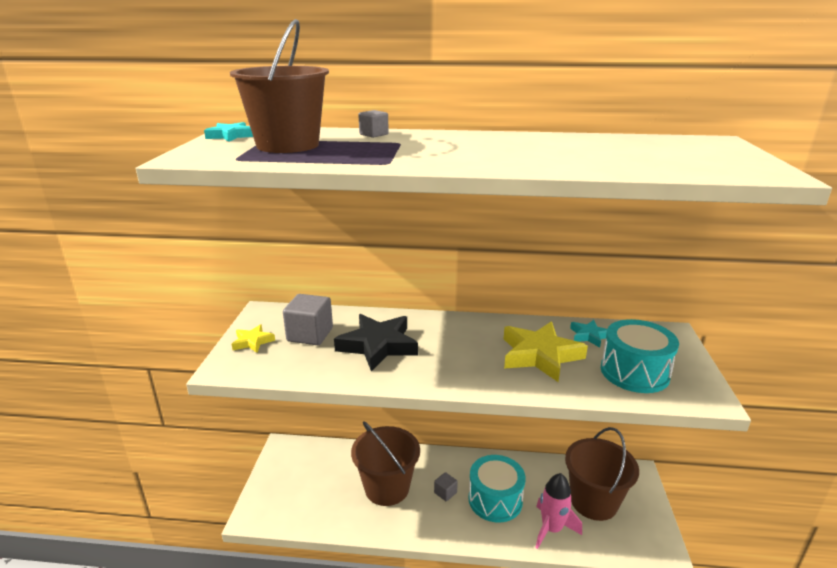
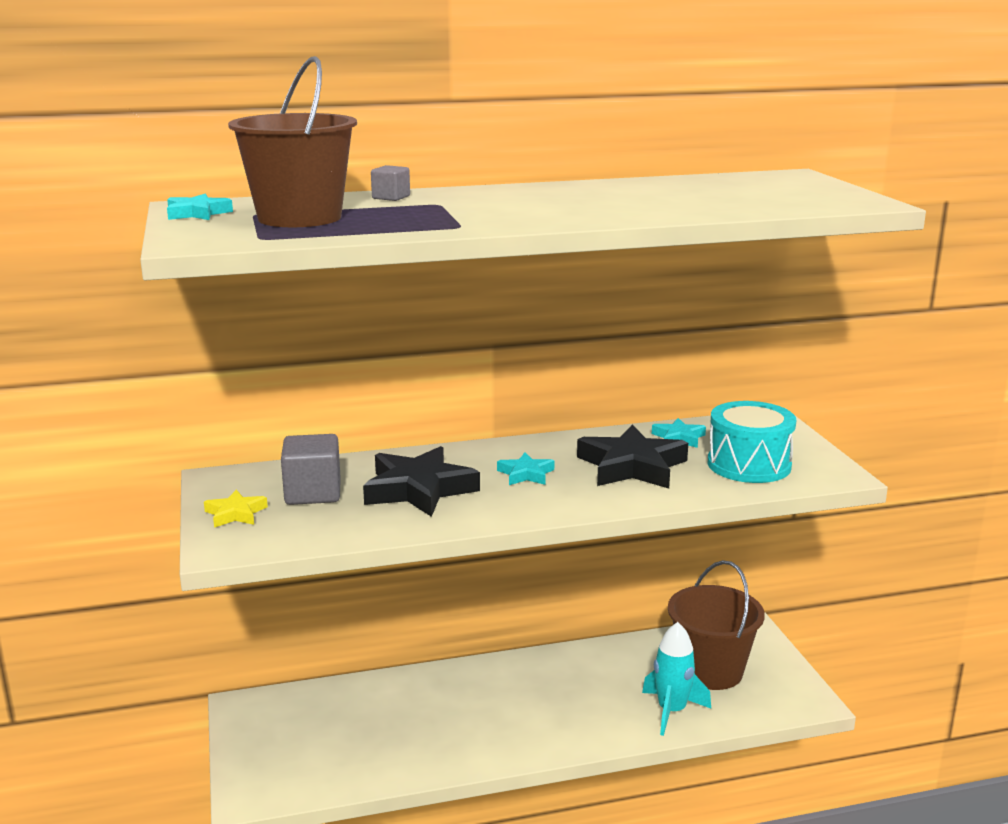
camera: 20 degrees left, 5 degrees down
(387, 488) = (430, 718): brown bucket -> none
(445, 493) = (515, 705): grey cube -> none
(458, 347) = (526, 474): none -> turquoise star
(495, 500) = (586, 697): turquoise drum -> none
(540, 355) = (632, 466): yellow star -> black star
(551, 529) = (671, 711): pink rocket -> turquoise rocket

